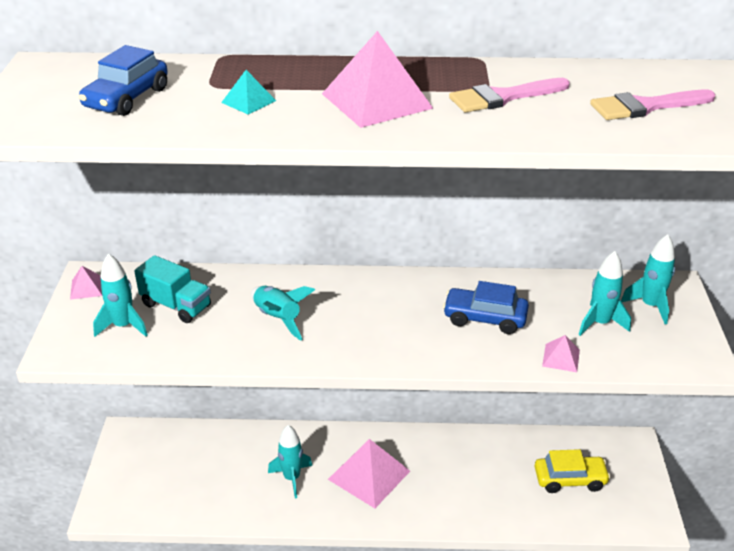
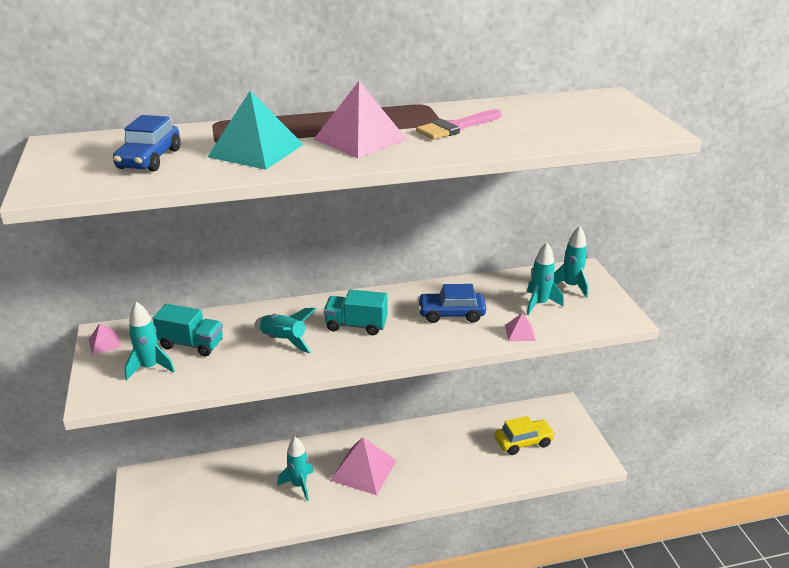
camera: 15 degrees left, 5 degrees down
(248, 101) = (256, 150): turquoise pyramid -> turquoise pyramid, size x2.11
(366, 314) = (356, 325): none -> turquoise truck
(645, 106) = (563, 122): pink brush -> none

